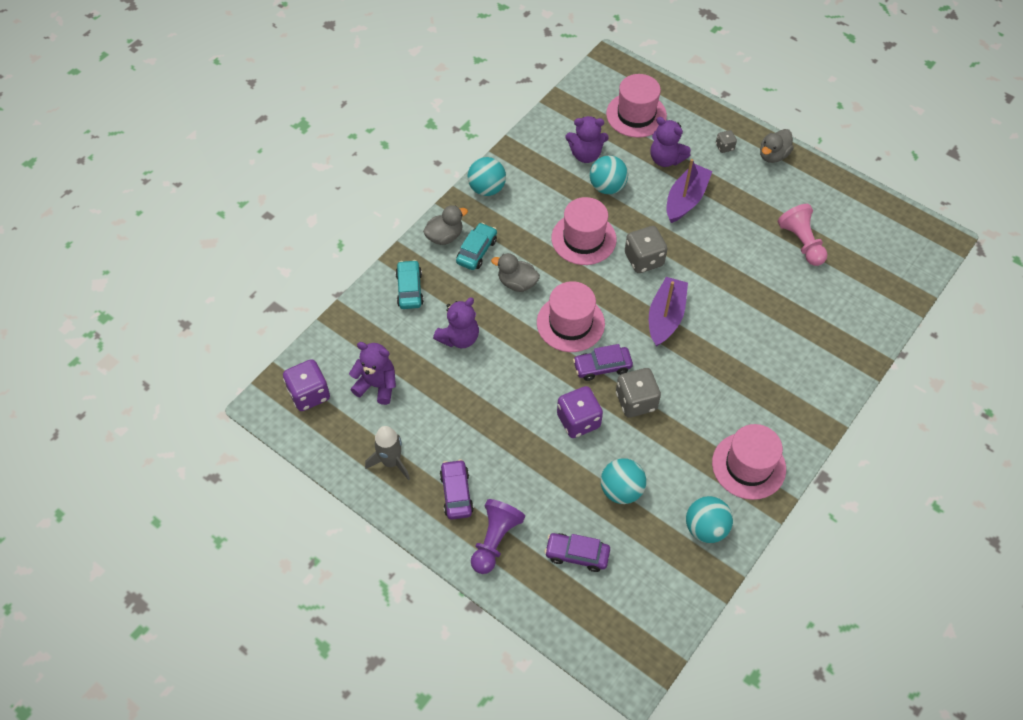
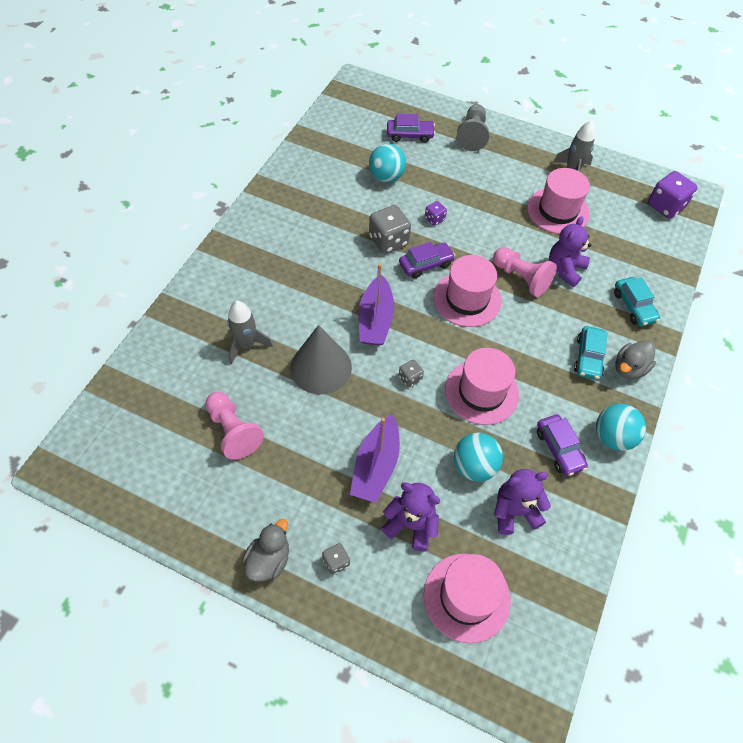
camera: 165 degrees right, 0 degrees up
(377, 385) = (615, 221): purple teddy bear -> none
(456, 493) = (513, 158): purple car -> purple car (559, 449)
(495, 540) = (472, 135): purple pawn -> grey pawn
(508, 336) = (521, 278): none -> pink pawn
(517, 283) = (533, 330): grey duck -> none
(578, 421) = (434, 219): purple dice -> purple dice, size x0.52
(644, 259) = (410, 378): grey dice -> grey dice, size x0.52
(705, 528) = (316, 162): turquoise ball -> none
(723, 281) = (321, 367): none -> grey cone
(748, 466) = (284, 207): pink hat -> pink hat (558, 211)
(791, 313) = (246, 345): none -> grey rocket

